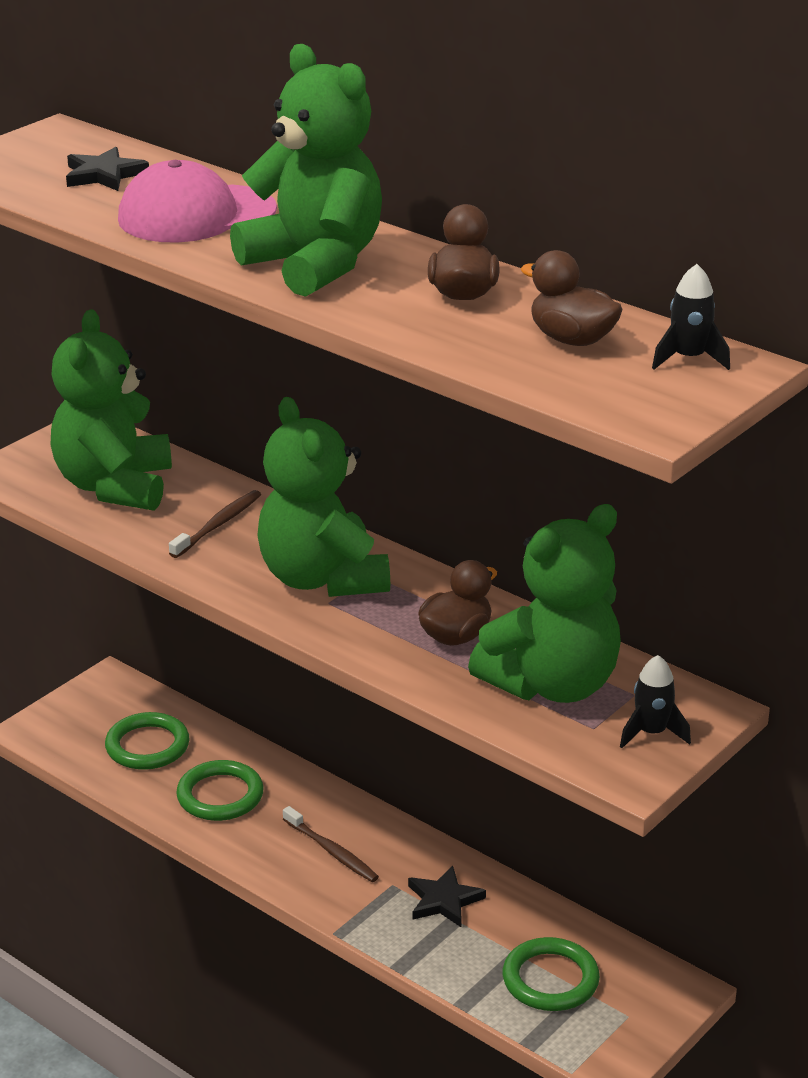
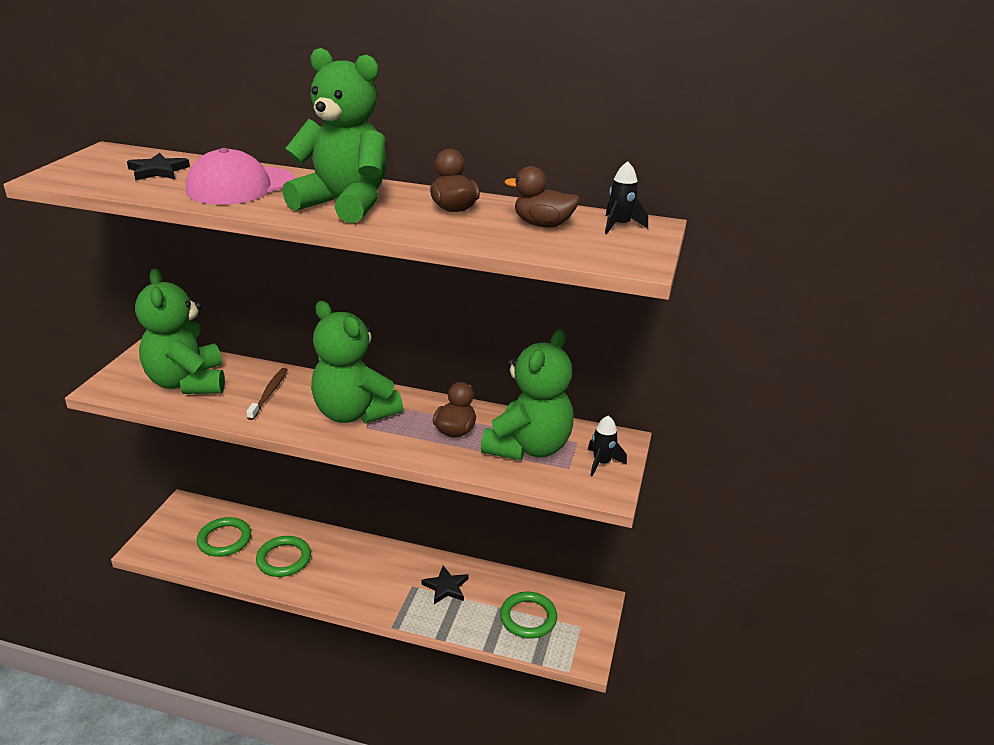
camera: 25 degrees left, 0 degrees up
(332, 852) = (367, 575): brown toothbrush -> none

